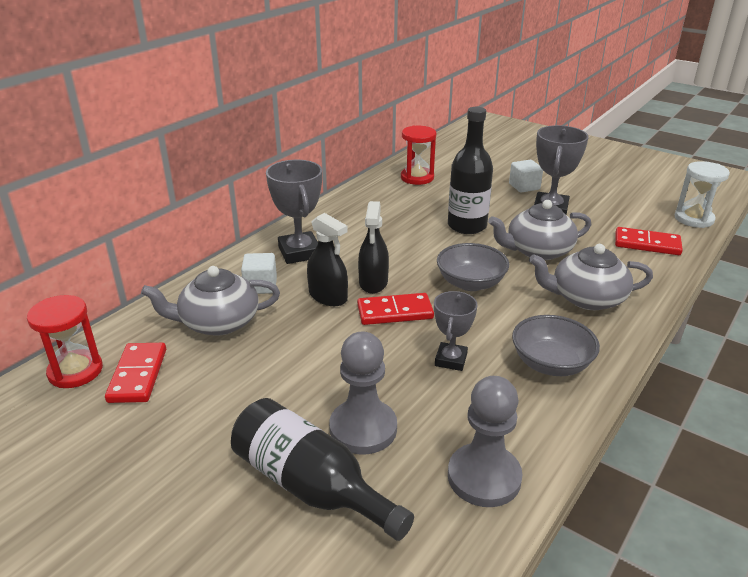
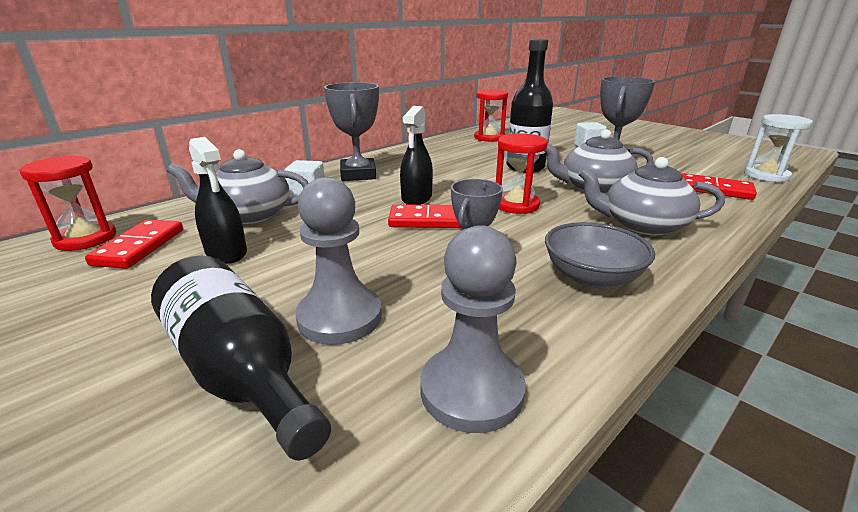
camera: 10 degrees right, 5 degrees down
(328, 296) = (366, 204): black spray bottle -> black spray bottle (226, 252)
(470, 283) = (516, 205): grey bowl -> red hourglass

